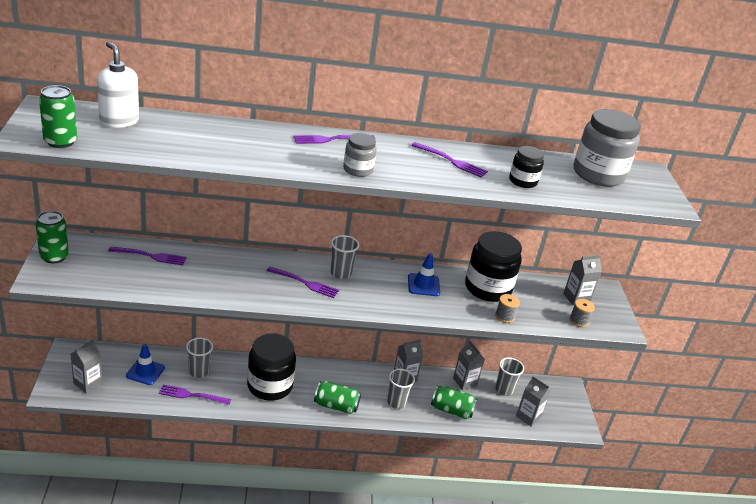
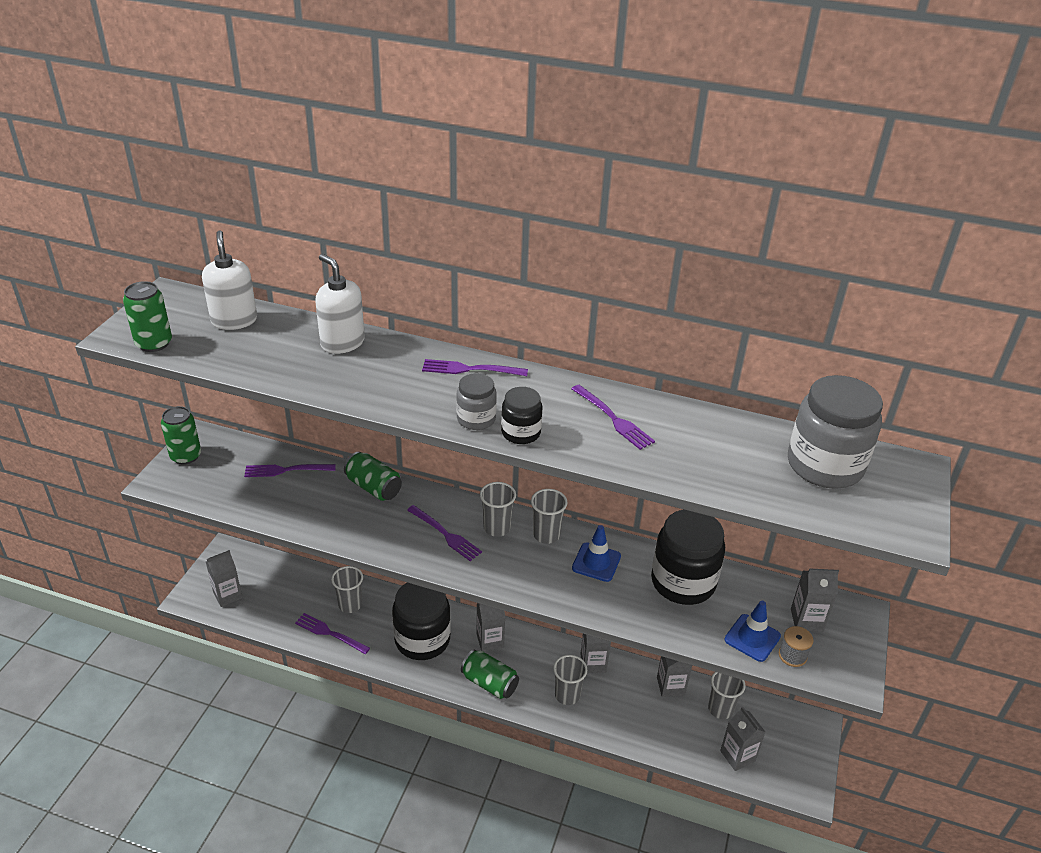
camera: 25 degrees right, 5 degrees up
(145, 372) = (292, 593): blue traffic cone -> blue traffic cone (752, 638)
(150, 256) = (286, 470): purple fork -> purple fork turned 150 degrees clockwise
(221, 130) = (342, 343): none -> white soap dispenser
(322, 377) = (490, 640): none -> grey carton
(379, 273) = (546, 535): none -> grey cup
(451, 410) = (635, 722): green can -> green can (373, 487)
(504, 316) = (685, 628): grey spool -> none
(523, 181) = (698, 463): black jar -> black jar (521, 433)

